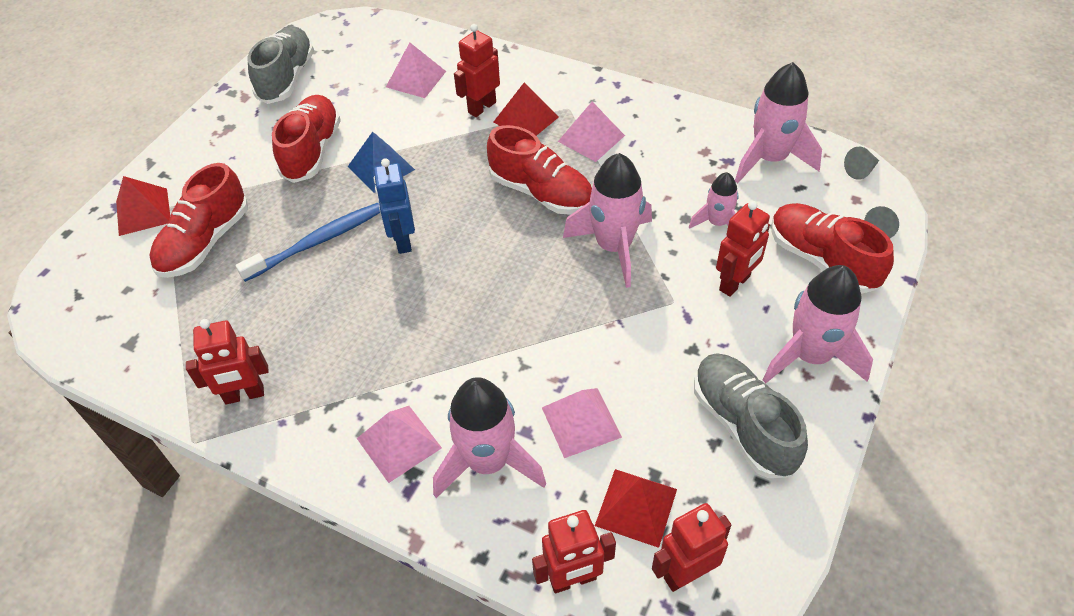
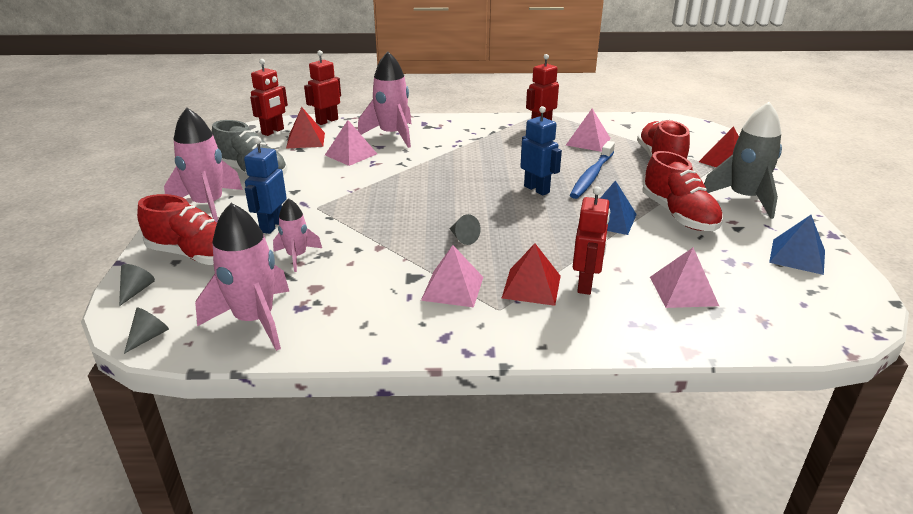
camera: 150 degrees right, 20 degrees down
(221, 150) = (744, 198): none -> grey rocket
(287, 78) = (797, 256): grey shoe -> blue pyramid
(399, 443) = (443, 131): pink pyramid -> pink pyramid (588, 141)
(541, 192) = (463, 238): red shoe -> grey cone
(614, 247) = (378, 222): pink rocket -> none
(735, 283) = (271, 226): red robot -> blue robot

